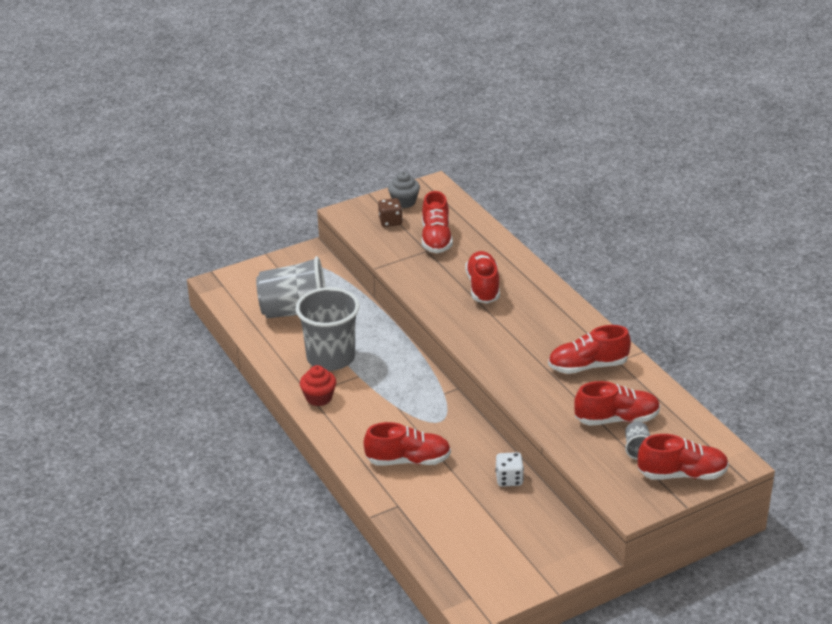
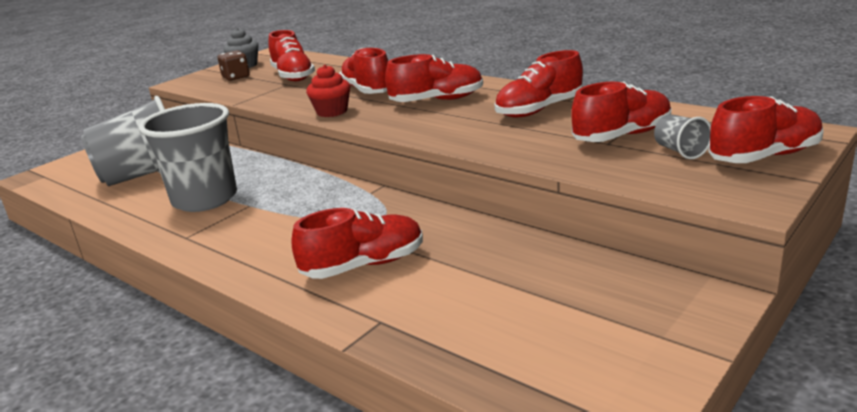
camera: 20 degrees left, 10 degrees down
(319, 398) = (201, 237): red cupcake -> red cupcake (332, 111)
(509, 479) = (520, 246): white dice -> none
(525, 324) = (437, 101): none -> red shoe

